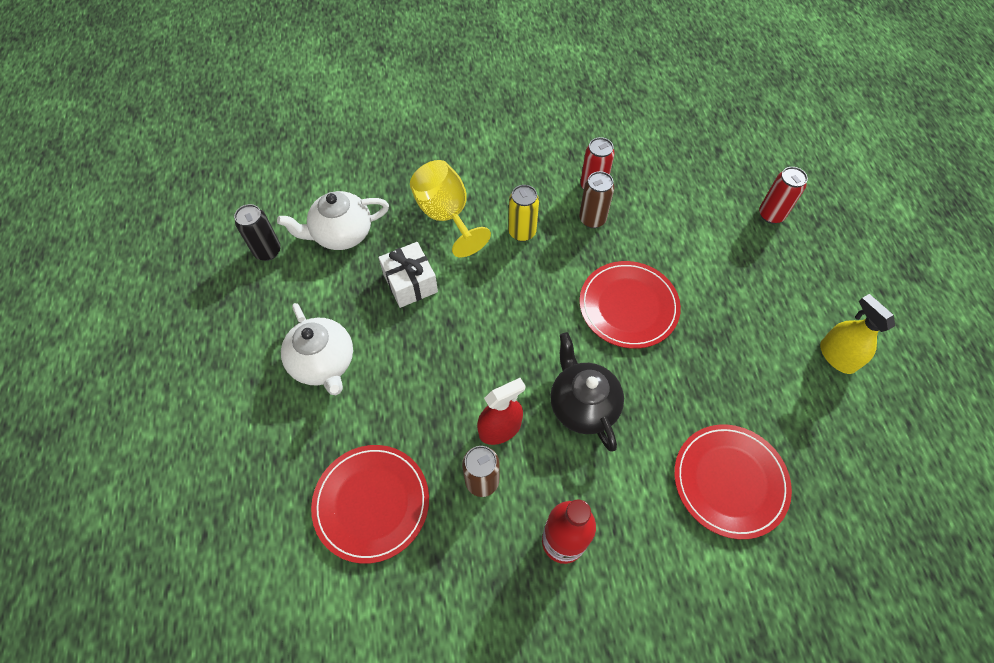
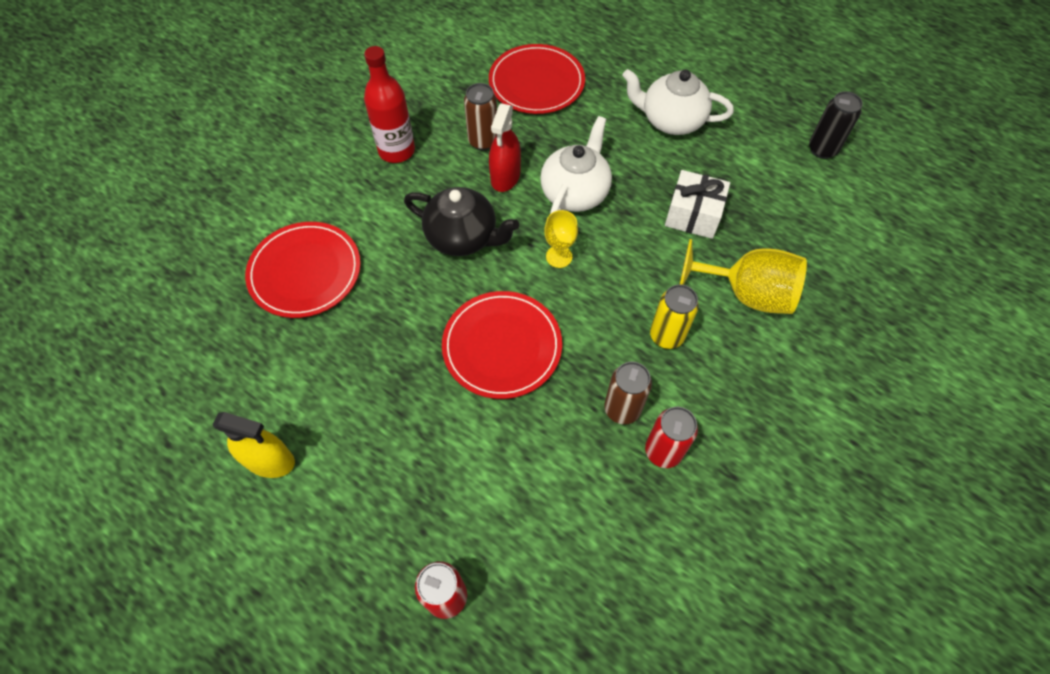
camera: 135 degrees right, 0 degrees up
(341, 234) = (796, 205): white teapot -> white teapot (575, 192)
(530, 331) = (559, 256): none -> yellow goblet

